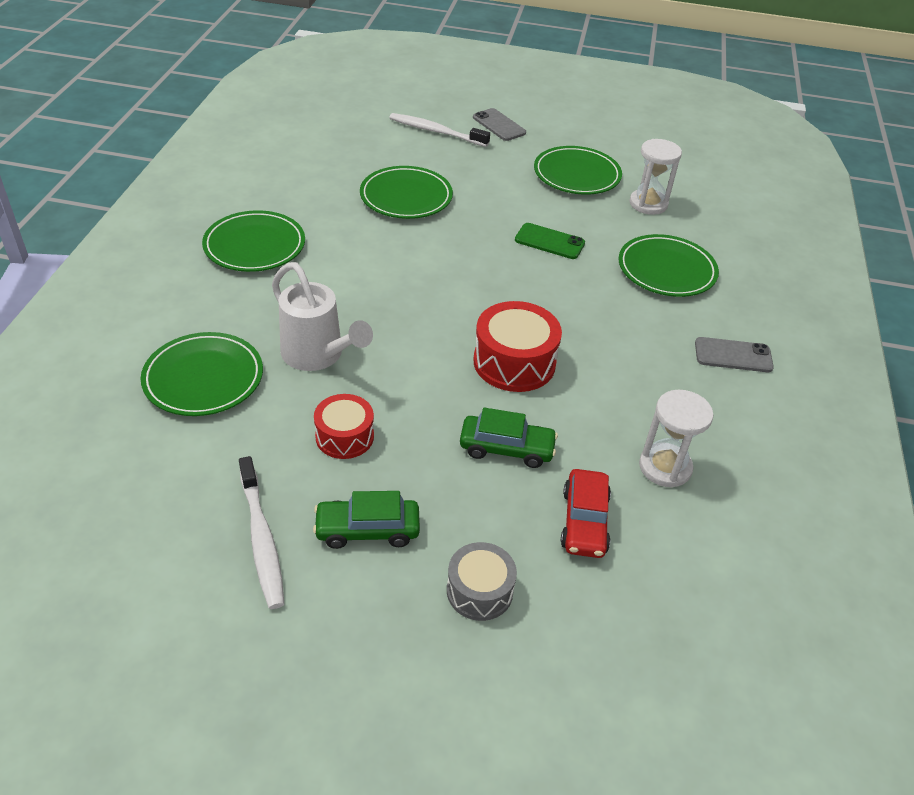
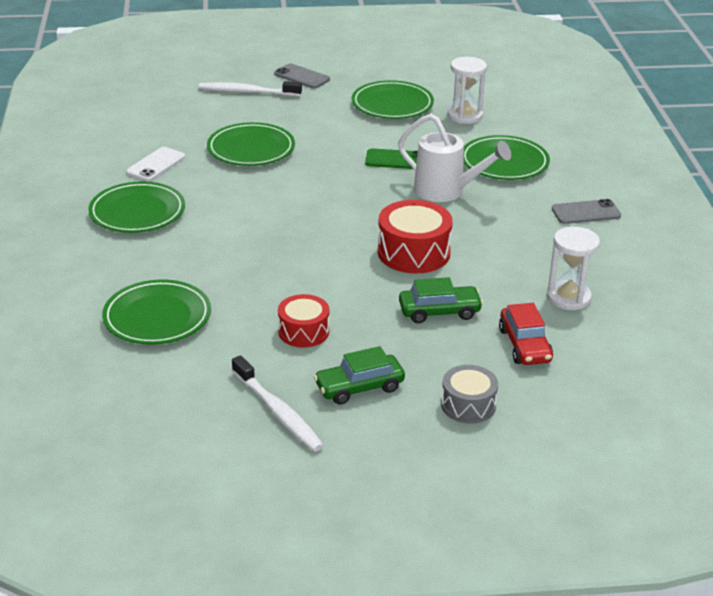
camera: 15 degrees left, 10 degrees down
(303, 195) = (156, 165): none -> white phone
(317, 355) = (245, 281): white watering can -> white watering can (446, 191)

